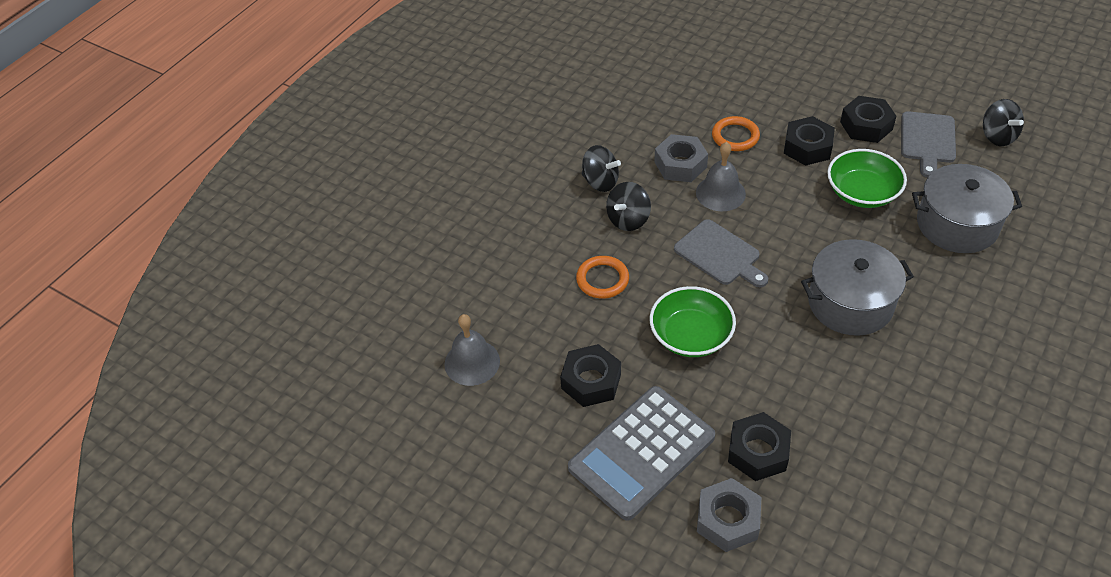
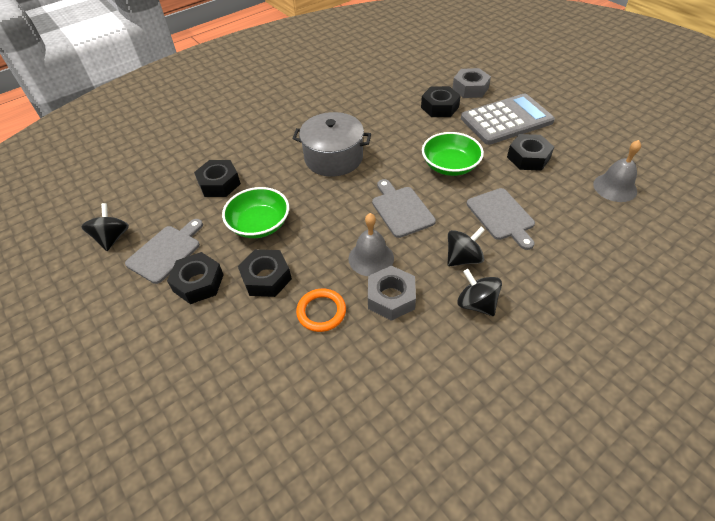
camera: 160 degrees left, 0 degrees up
(602, 279) = (501, 216): orange ring -> grey cutting board
(957, 224) = (219, 184): grey pot -> black nut

